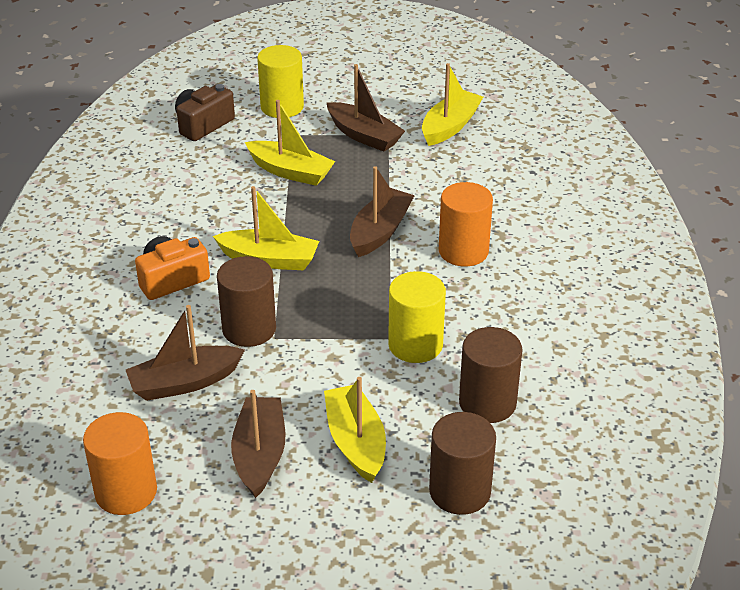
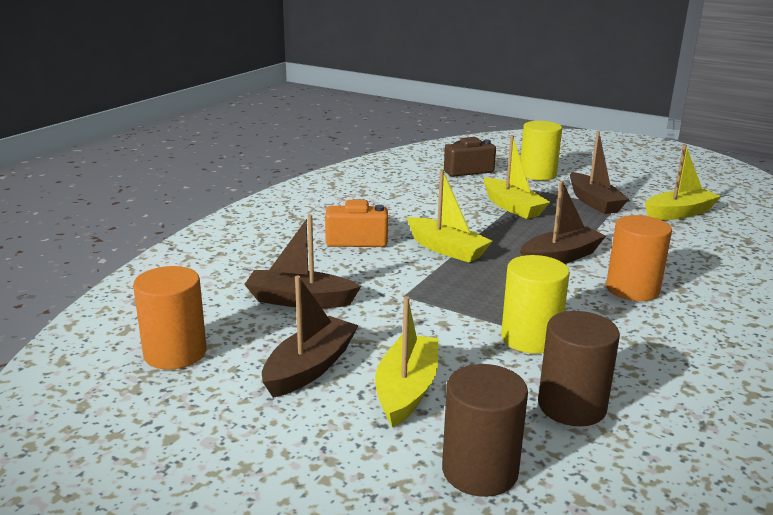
camera: 30 degrees right, 15 degrees down
(249, 329) = (387, 284): brown cylinder -> none

